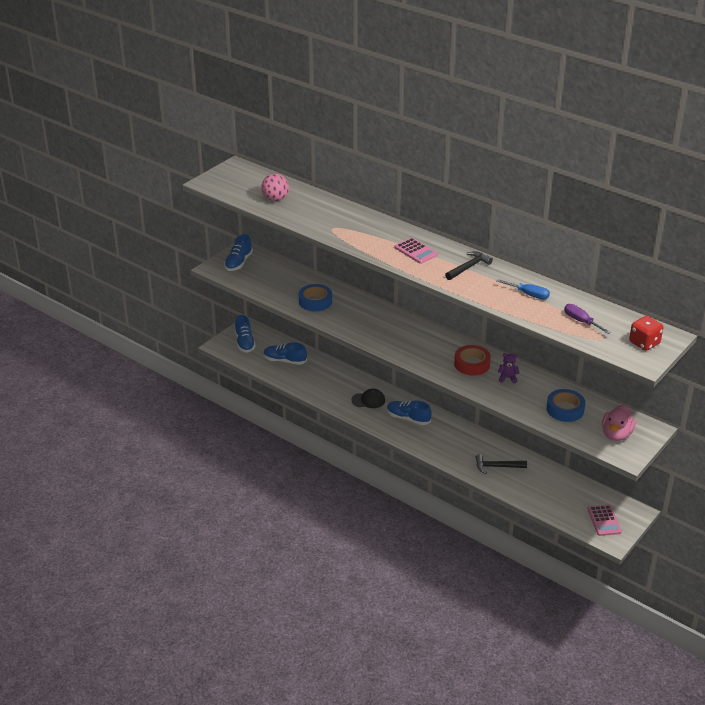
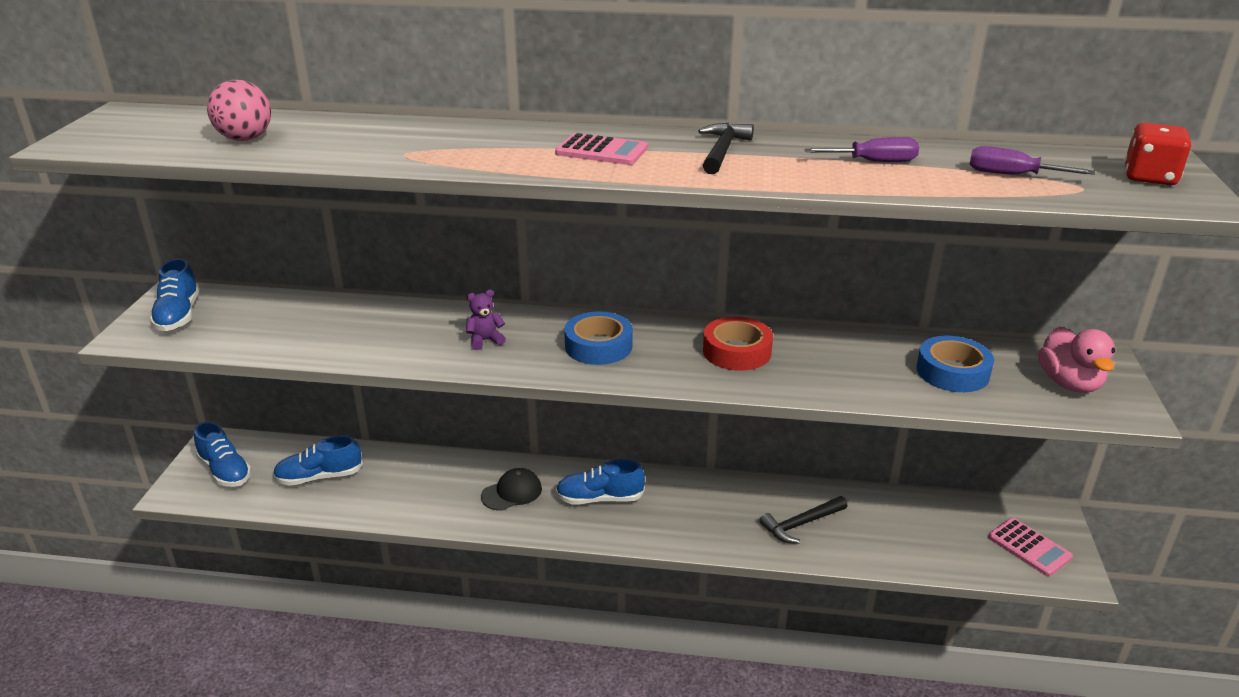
camera: 30 degrees left, 5 degrees down
(315, 301) = (375, 336): blue tape -> blue tape (598, 346)
(507, 378) = (814, 354): purple teddy bear -> purple teddy bear (485, 340)
(528, 294) = (874, 162): blue screwdriver -> purple screwdriver

